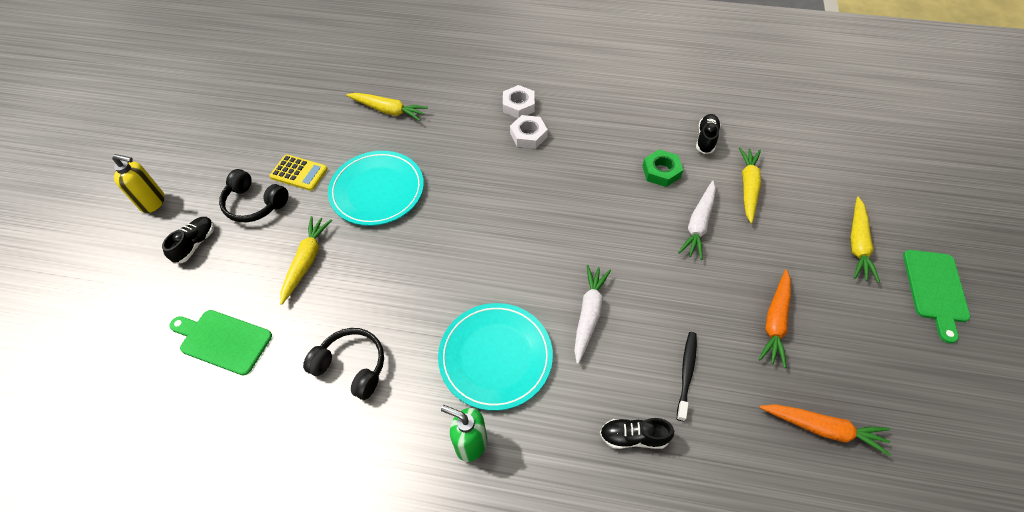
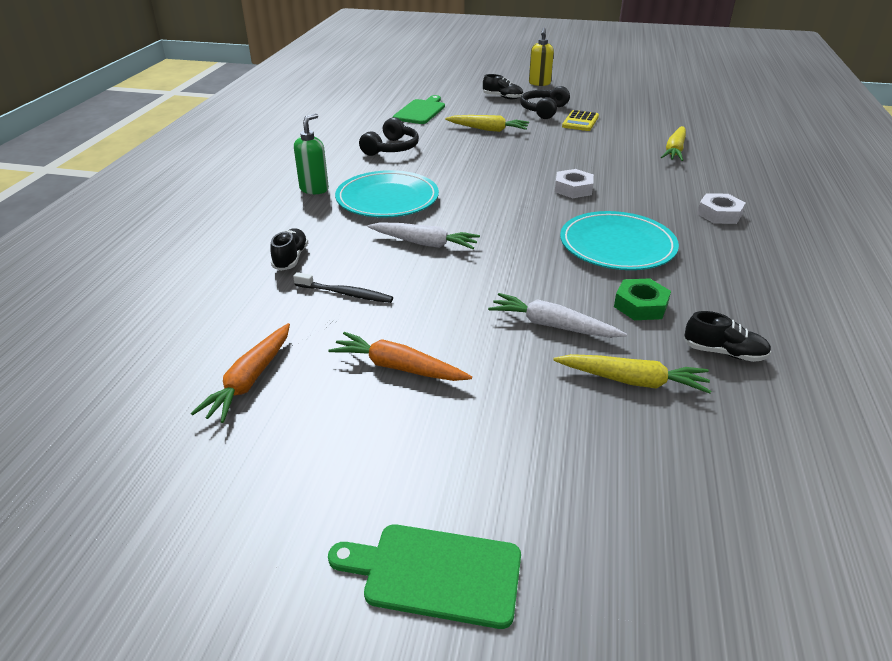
camera: 90 degrees right, 20 degrees down
(377, 190) = (567, 150): turquoise plate -> turquoise plate (617, 245)
(528, 135) = (670, 219): white nut -> white nut (573, 189)
(857, 244) = (532, 486): yellow carrot -> none

